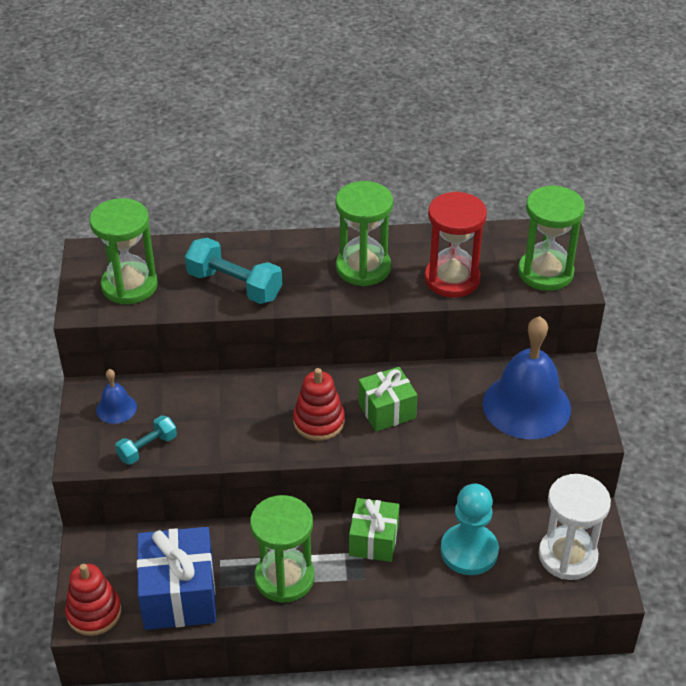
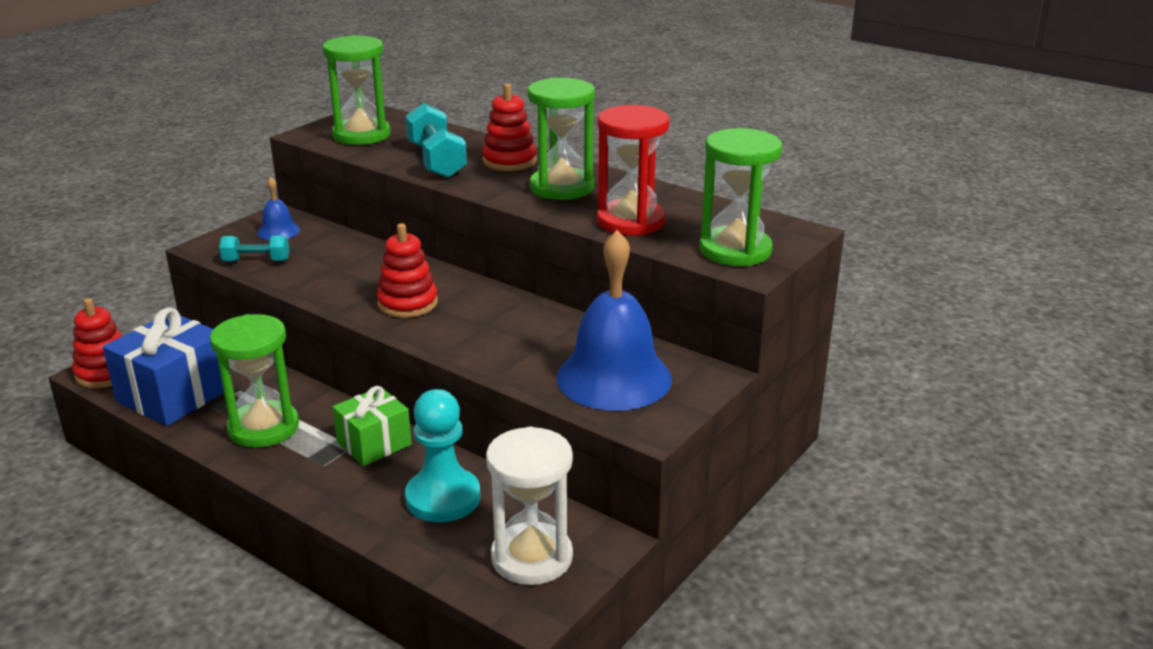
camera: 40 degrees right, 15 degrees down
(287, 257) = (509, 161): none -> red stacking toy
(387, 410) = (476, 322): green gift -> none

